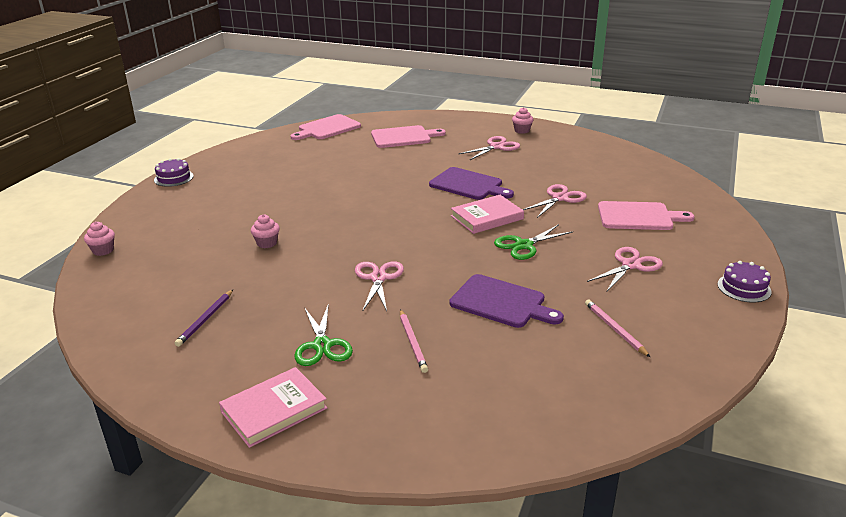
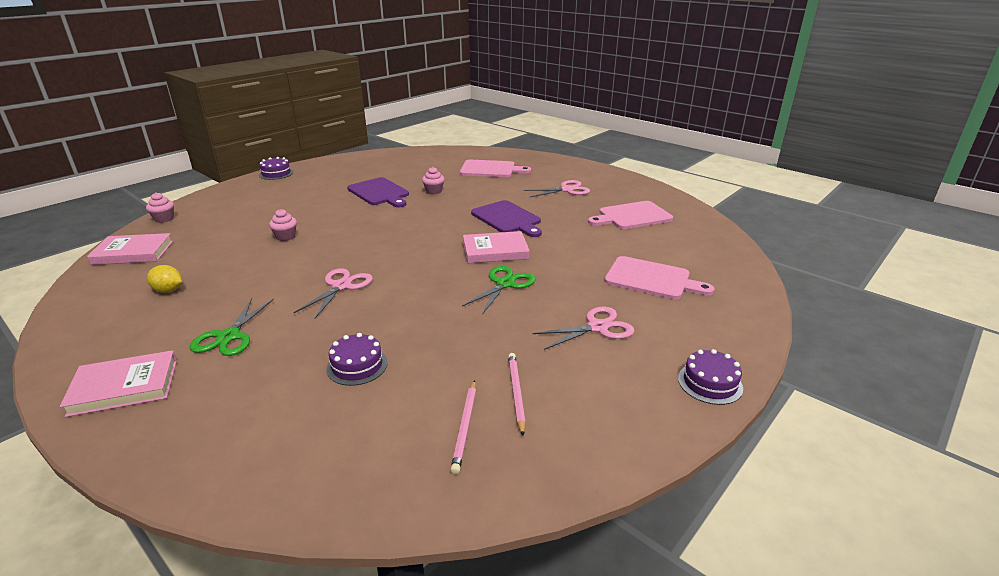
camera: 20 degrees right, 0 degrees up
(114, 292) = (133, 253): none -> pink book
(205, 319) = (168, 290): purple pencil -> yellow lemon
(327, 128) = (434, 153): pink cutting board -> pink cutting board (632, 216)
(412, 342) = (307, 354): pink pencil -> pink pencil (465, 427)
(467, 340) = (357, 365): none -> purple cake
(501, 302) = (427, 335): purple cutting board -> purple cutting board (379, 193)
(522, 130) = (605, 179): pink cupcake -> pink cupcake (434, 191)
(524, 245) = (505, 284): green scissors -> green scissors turned 135 degrees clockwise
(560, 198) = (584, 246): pink scissors -> none

